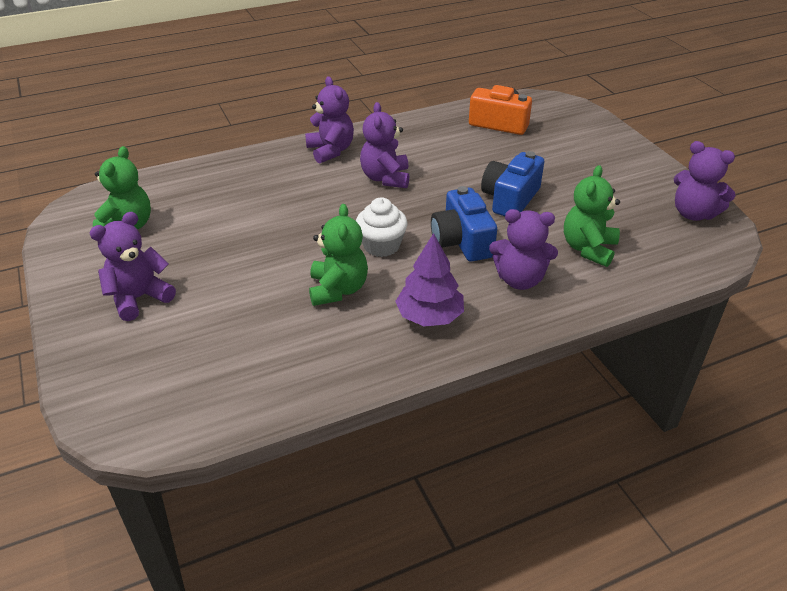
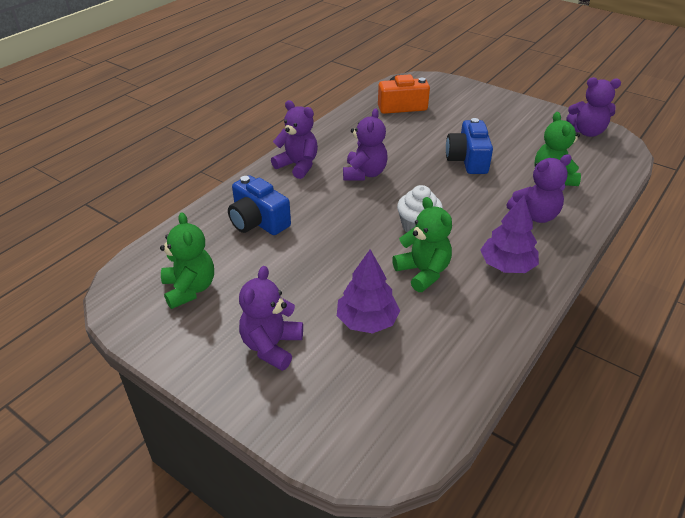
camera: 30 degrees left, 0 degrees up
(239, 311) = (367, 321): none -> purple tree
(385, 178) = (364, 173): purple teddy bear -> purple teddy bear turned 135 degrees counterclockwise
(462, 241) = (469, 202): blue camera -> blue camera (258, 221)

